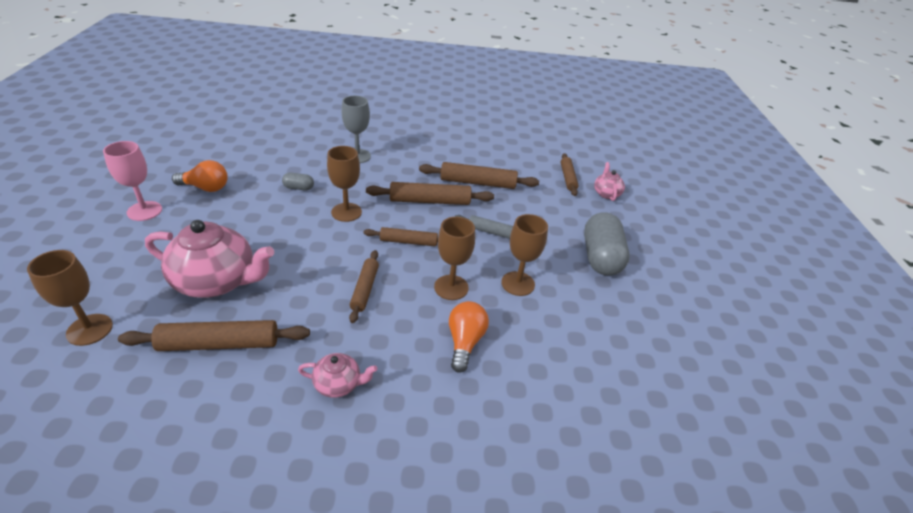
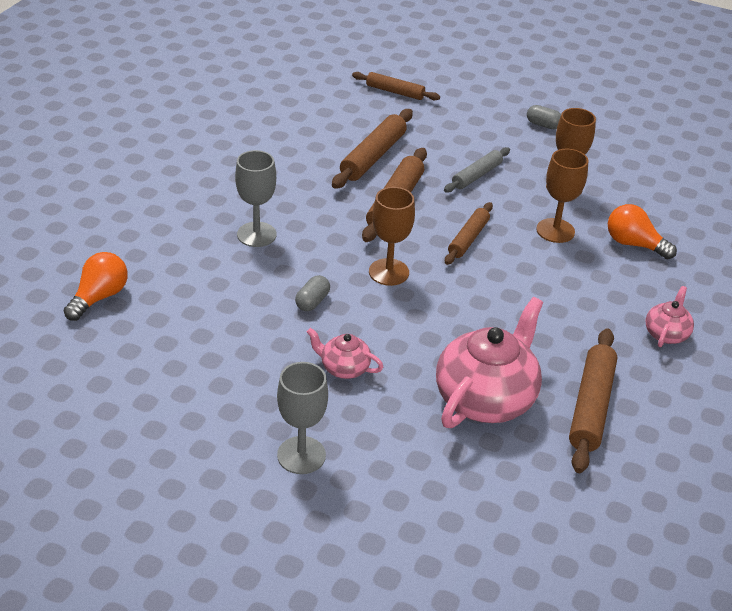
camera: 65 degrees left, 0 degrees up
(89, 329) = (538, 510): brown goblet -> none
(144, 211) = (301, 455): pink goblet -> grey goblet
(206, 188) = (268, 389): orange light bulb -> orange light bulb (99, 297)
(364, 289) = (538, 289): brown rolling pin -> none
(600, 257) = (543, 125): grey capsule -> grey capsule, size x0.45
(606, 193) = (437, 79): pink teapot -> pink teapot (344, 368)

